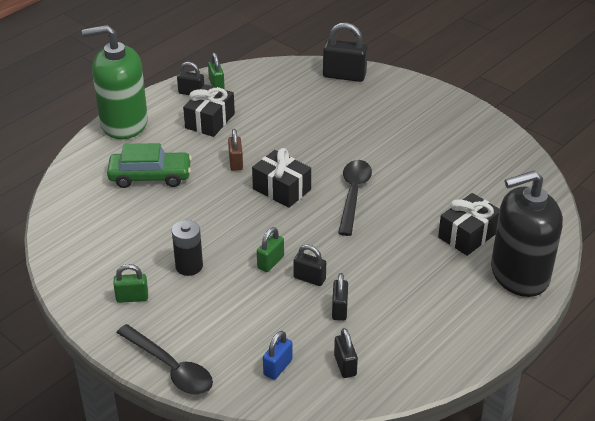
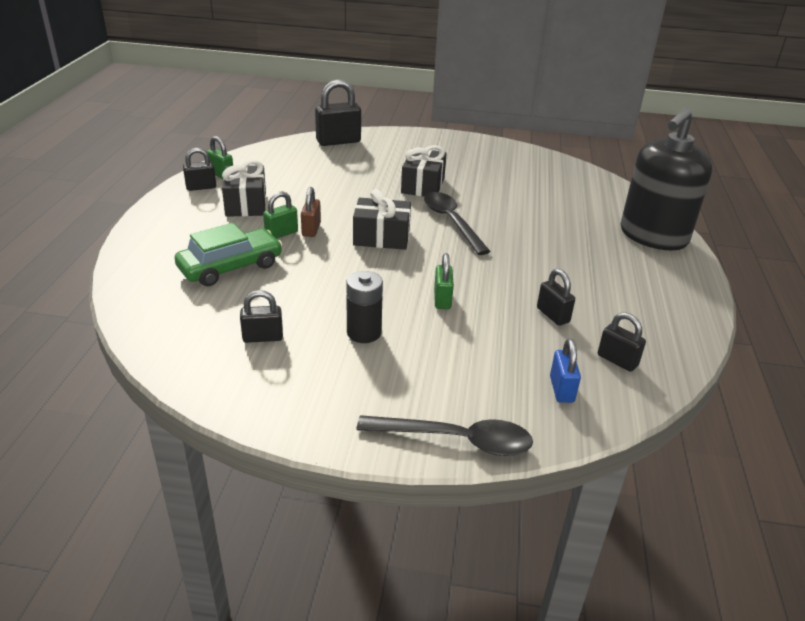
camera: 35 degrees left, 5 degrees down
(124, 123) = (149, 230): green soap dispenser -> none
(132, 297) = (333, 387): green padlock -> green padlock (281, 233)
(236, 162) = (311, 229): brown padlock -> brown padlock turned 45 degrees clockwise
(309, 278) = (495, 300): black padlock -> black padlock (263, 337)
(468, 235) = (580, 222): black gift -> black gift (423, 185)

